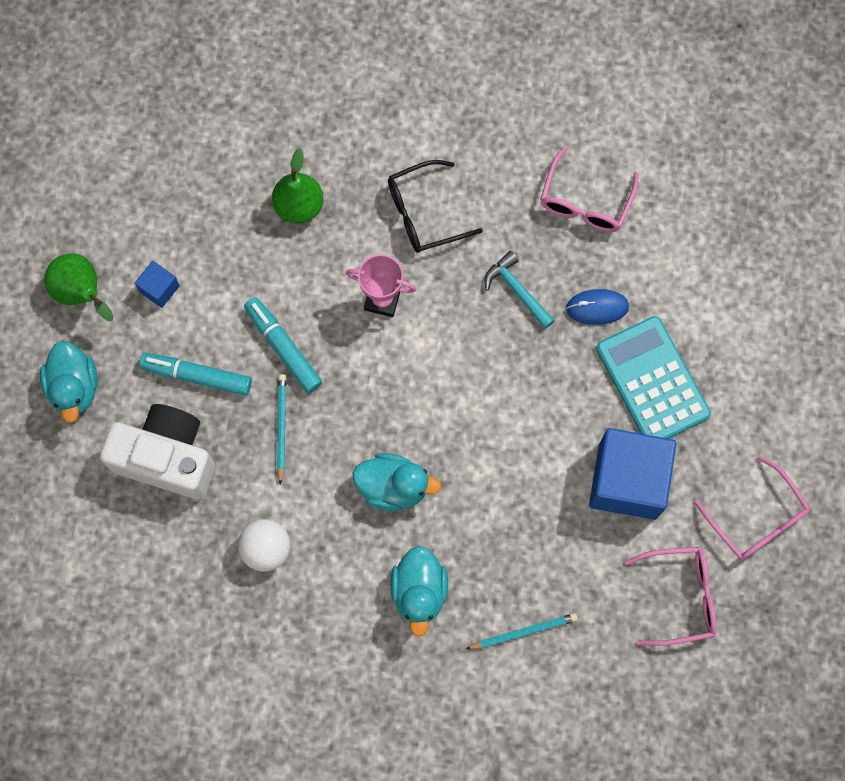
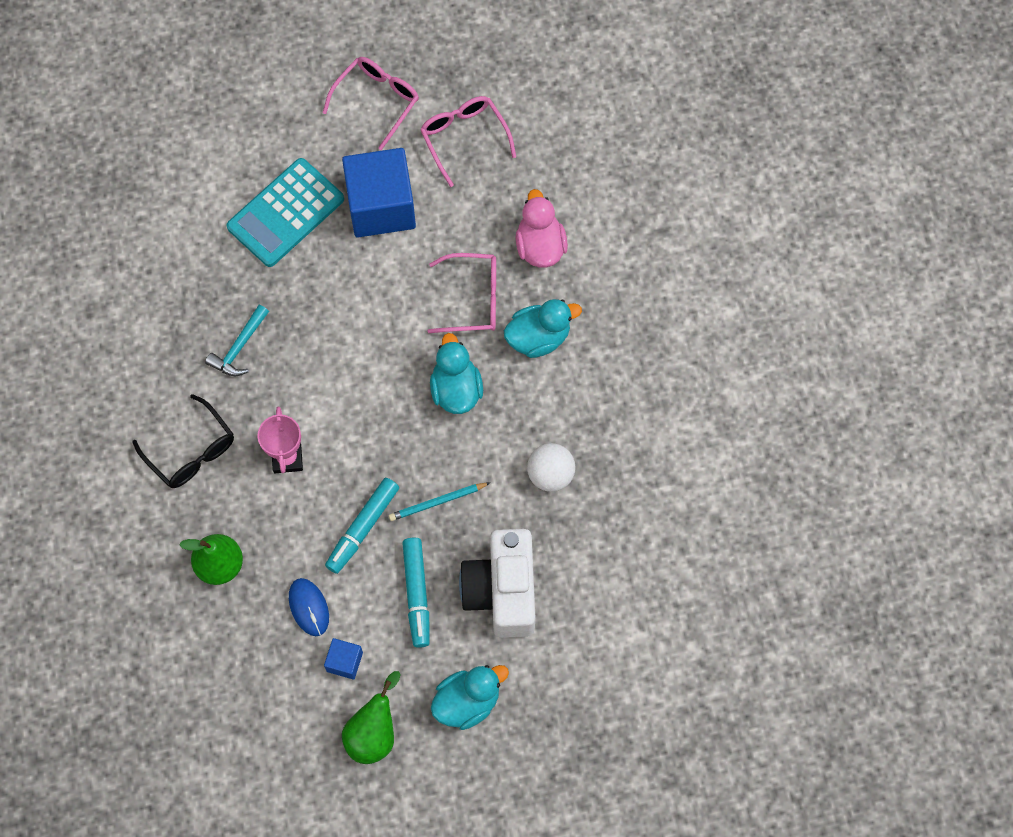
camera: 110 degrees left, 5 degrees down
(523, 632) = (540, 246): turquoise pencil -> pink duck
(585, 201) = (134, 317): pink glasses -> pink glasses (472, 299)
(597, 307) = (233, 277): blue mouse -> blue mouse (309, 607)

